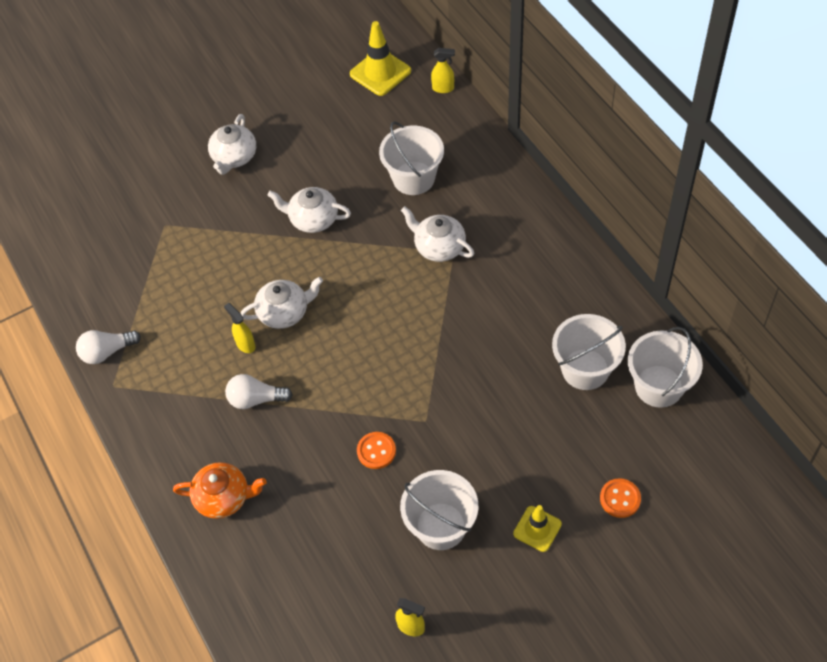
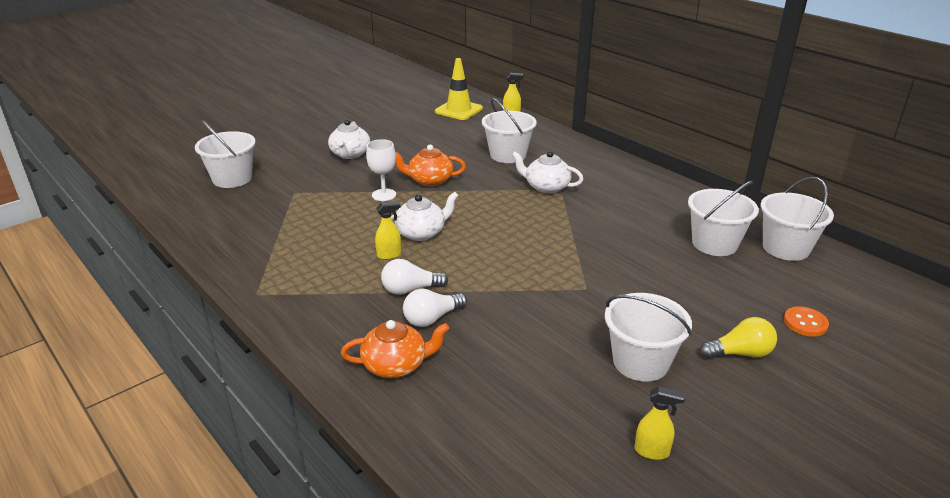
camera: 15 degrees left, 25 degrees down
(102, 191) = (232, 178): none -> white bucket
(107, 352) = (248, 271): white light bulb -> white light bulb (432, 318)
(245, 344) = (389, 255): yellow spray bottle -> yellow spray bottle turned 120 degrees clockwise
(258, 240) = (384, 195): none -> white goblet
(313, 219) = (429, 180): white teapot -> orange teapot
(376, 451) = (547, 314): orange button -> none
(537, 529) = (740, 353): yellow traffic cone -> yellow light bulb

